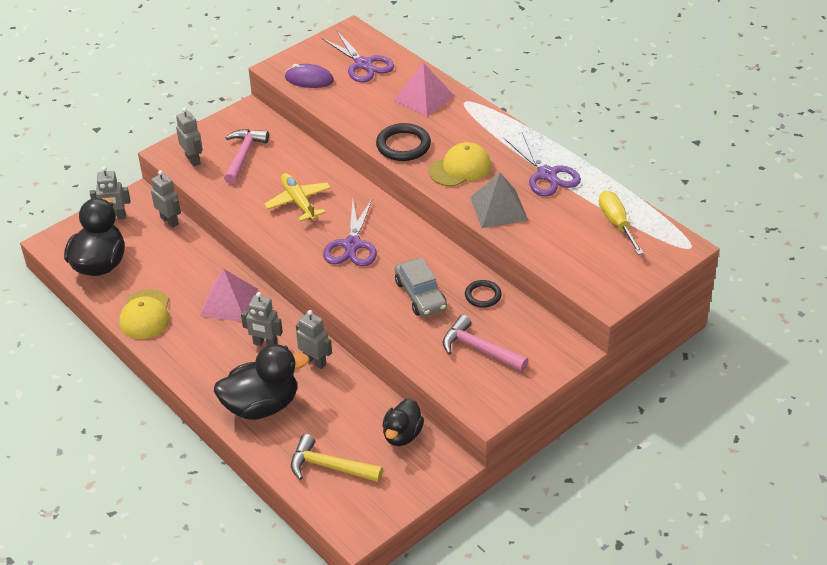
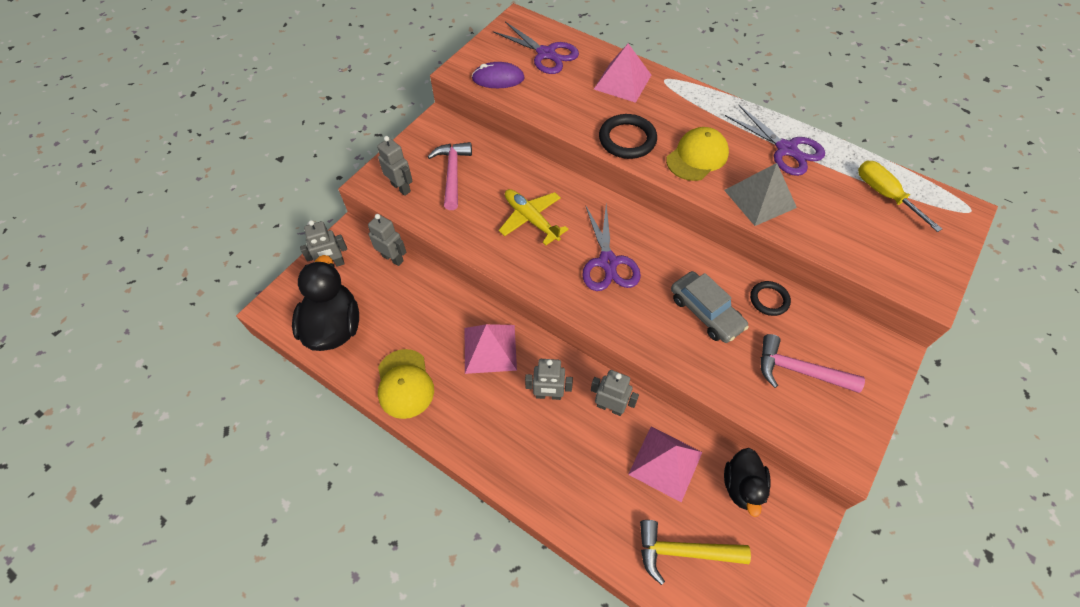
camera: 15 degrees left, 15 degrees up
(261, 406) = (575, 481): black duck -> none
(344, 408) = (665, 463): none -> pink pyramid

